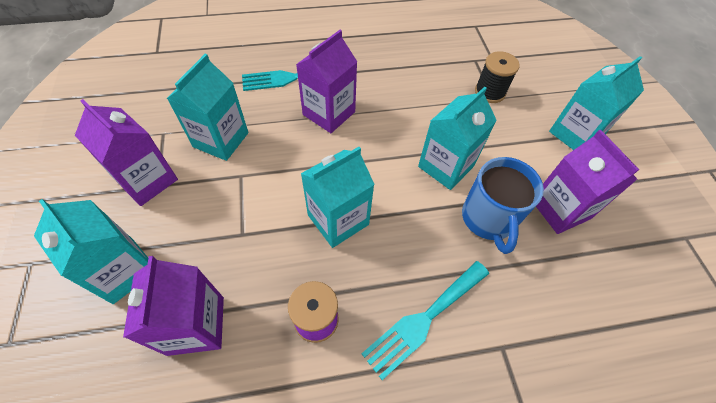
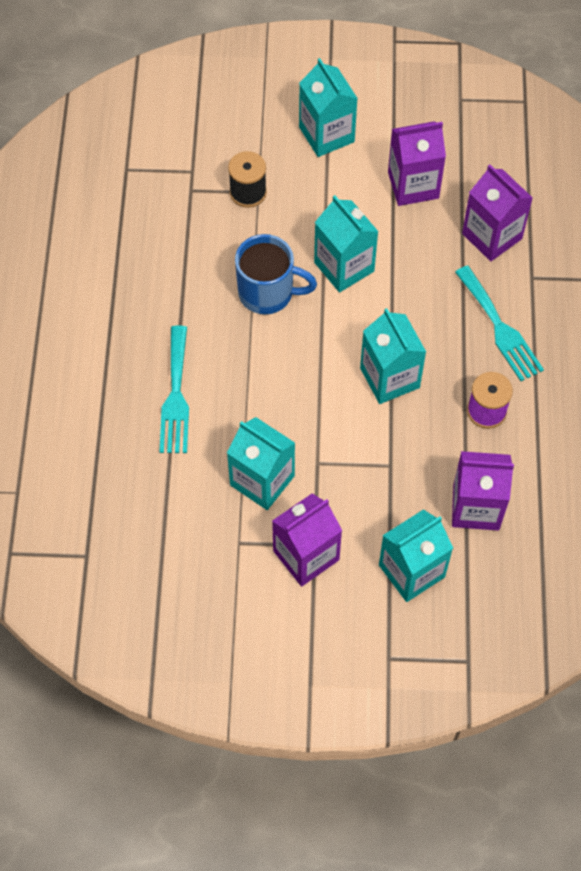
camera: 75 degrees left, 5 degrees up
(329, 113) = (245, 364): purple carton -> purple carton (492, 236)
(488, 219) = (413, 248): blue mug -> blue mug (268, 293)

